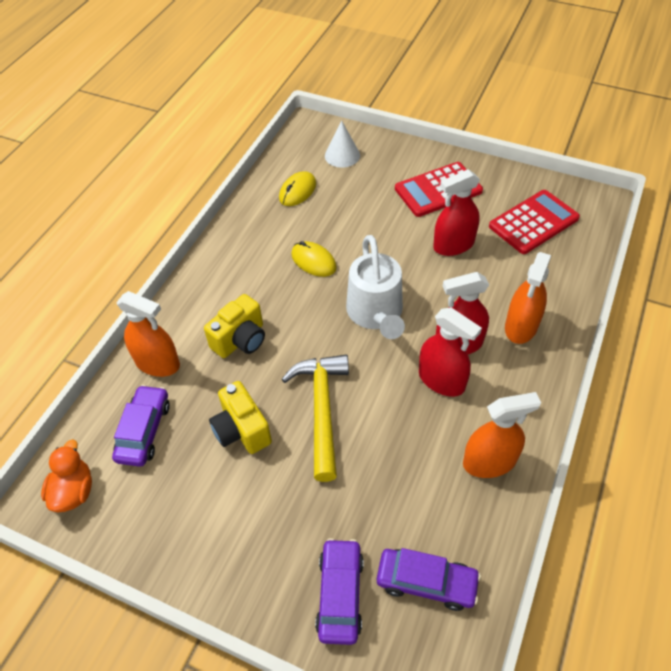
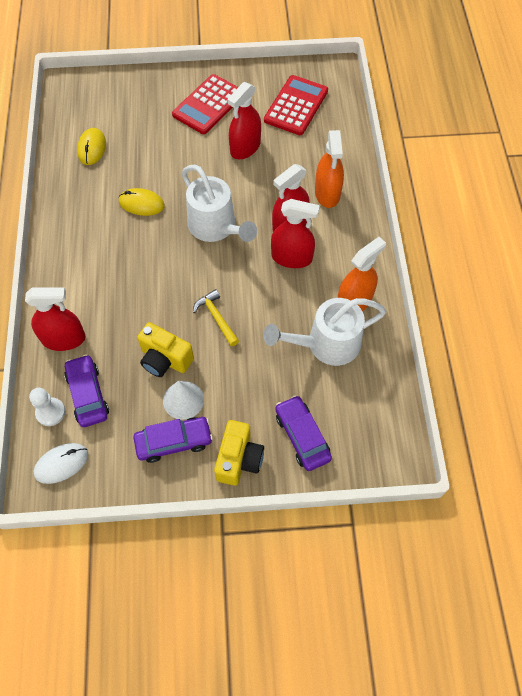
camera: 30 degrees left, 10 degrees up
(74, 491) = (61, 464): orange duck -> white mouse
(98, 432) = (50, 412): none -> white pawn
(157, 363) = (64, 339): orange spray bottle -> red spray bottle
(240, 340) = (121, 292): yellow camera -> yellow camera (239, 459)
(321, 409) = (216, 317): yellow hammer -> yellow hammer, size x0.57
(342, 155) = (111, 102): white cone -> white cone (183, 400)
(426, 582) = (354, 400): purple car -> purple car (174, 442)
(428, 497) = (326, 344): none -> white watering can

